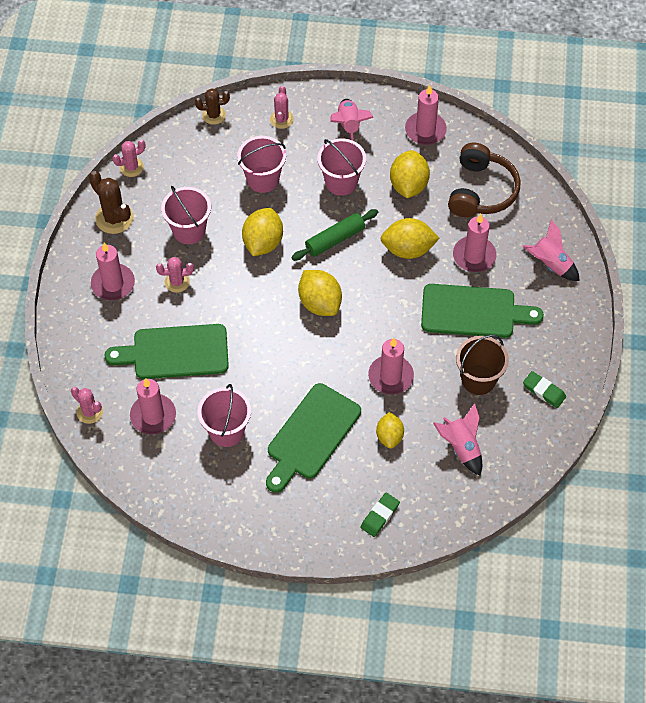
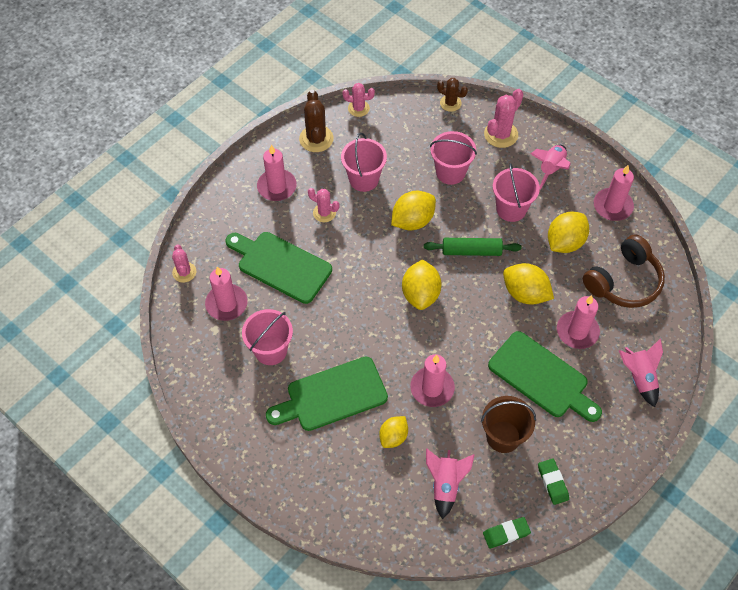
camera: 35 degrees right, 0 degrees up
(281, 119) = (501, 134): pink cactus -> pink cactus, size x1.55
(380, 516) = (335, 497): green eraser -> green eraser (506, 533)

